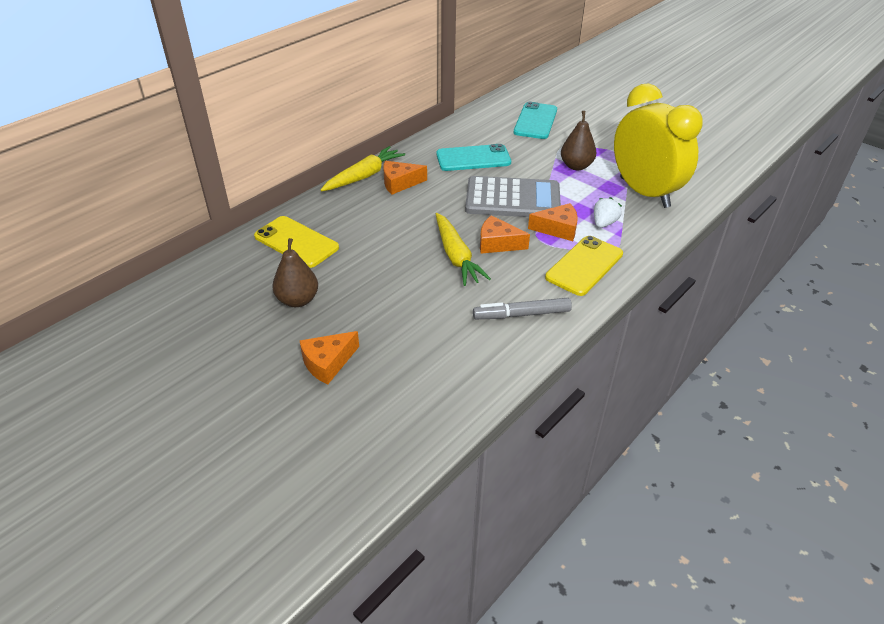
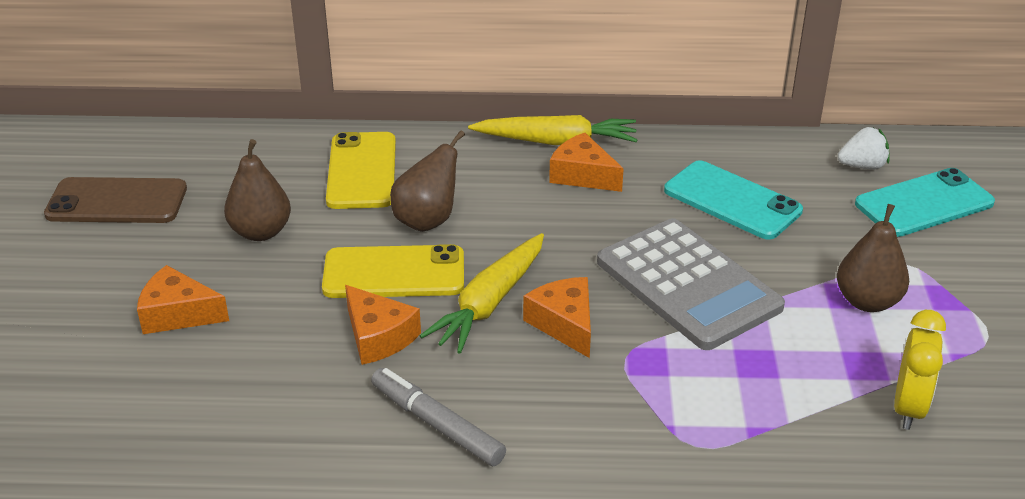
camera: 50 degrees right, 5 degrees down
(185, 342) = (117, 202): none -> brown phone
(368, 243) = (427, 221): none -> brown pear
(558, 229) = (676, 363): orange cheese -> orange cheese (378, 337)
(584, 266) = (621, 432): yellow phone -> yellow phone (394, 273)
(604, 223) = (756, 402): white strawberry -> white strawberry (862, 166)
(644, 192) = (908, 408): yellow clock -> yellow clock, size x0.48

